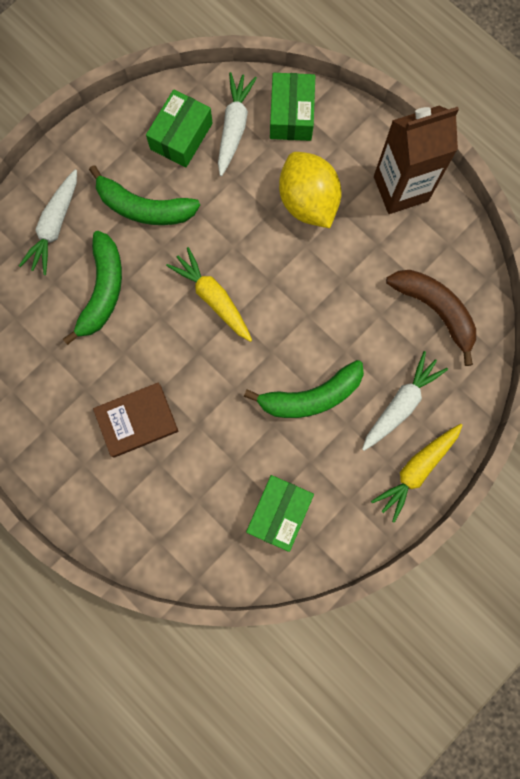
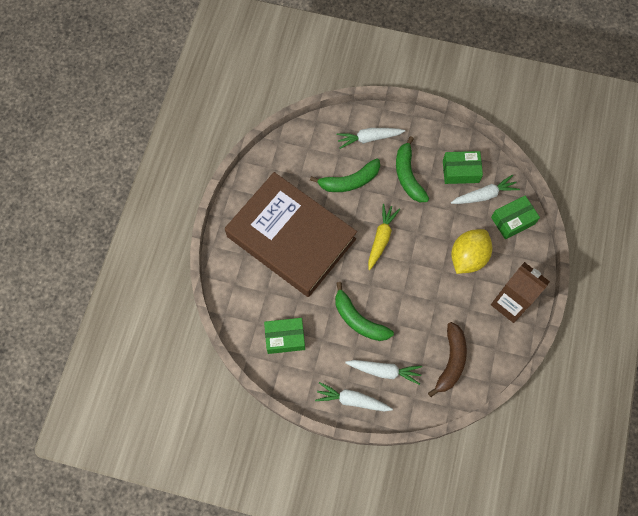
camera: 60 degrees right, 10 degrees down
(137, 420) = (291, 237): brown book -> brown book, size x2.47
(416, 470) = (352, 400): yellow carrot -> white carrot

